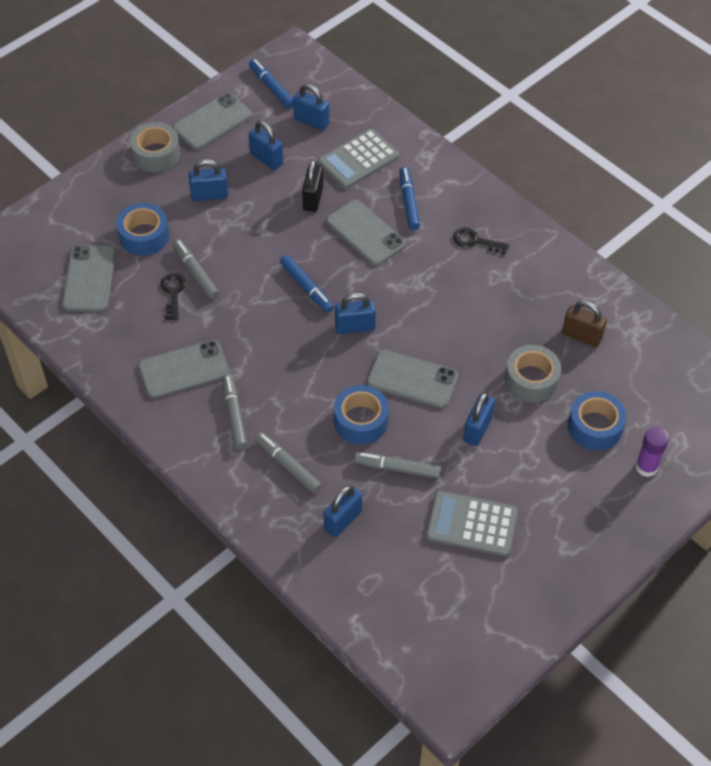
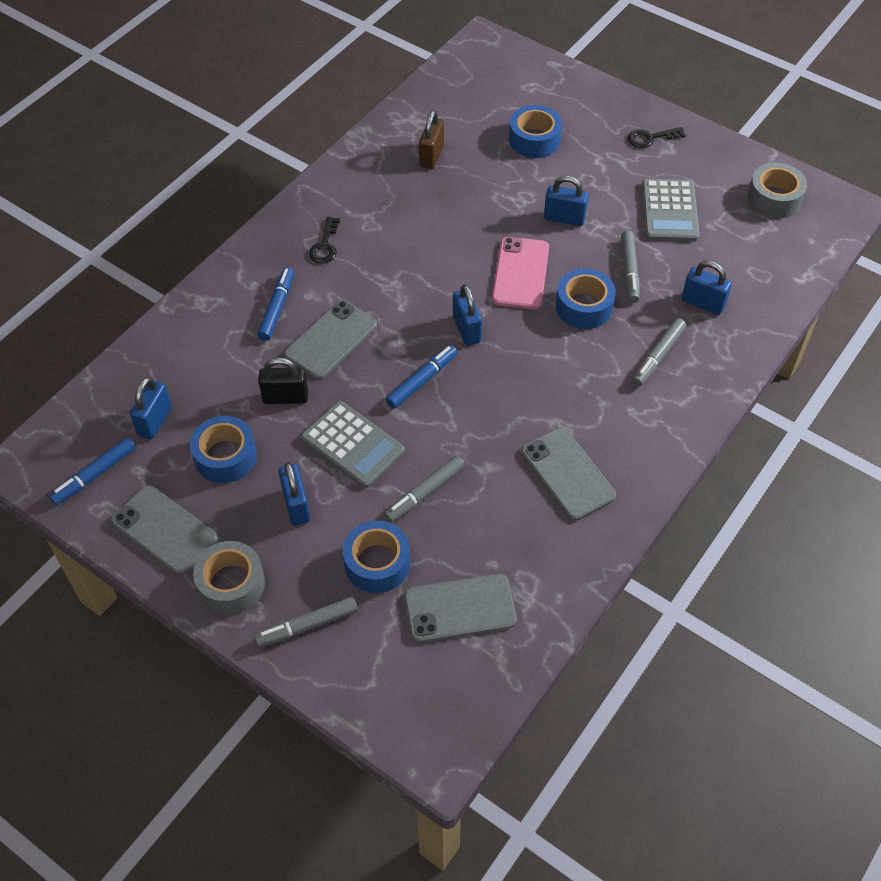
camera: 100 degrees left, 0 degrees up
(173, 292) = (460, 510): black key -> black key (650, 138)
(234, 415) = (612, 414): grey marker -> grey marker (307, 625)
(266, 159) = (225, 456): blue padlock -> blue tape
(358, 160) = (216, 363): grey calculator -> grey calculator (353, 445)
(409, 202) = (277, 308): blue marker -> blue marker turned 120 degrees clockwise
(412, 379) = (520, 273): grey phone -> pink phone
(531, 380) = (494, 186): grey tape -> grey tape (774, 198)
(646, 467) = (566, 105): purple glue stick -> none

